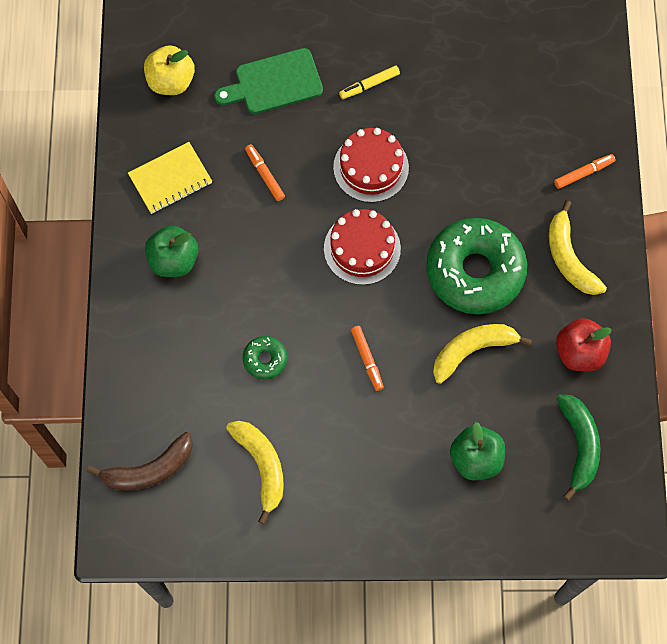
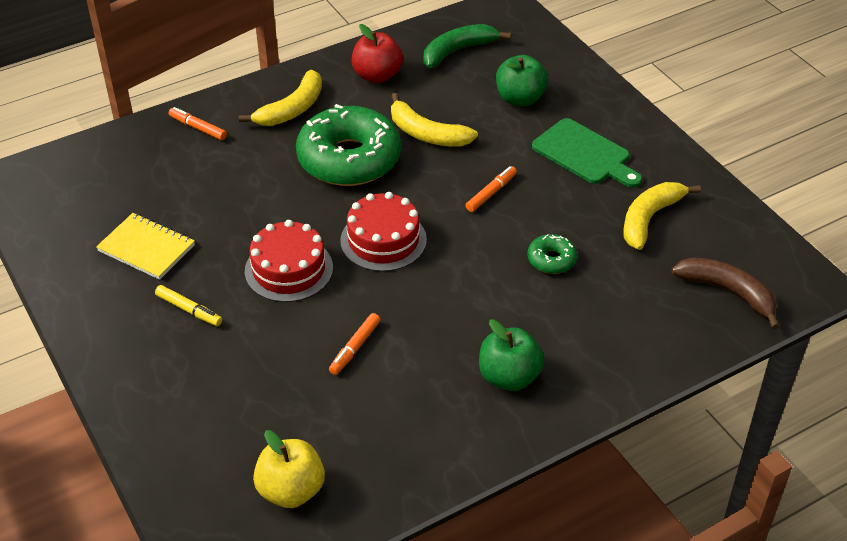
camera: 120 degrees left, 25 degrees down
(170, 179) = (418, 427): yellow notebook -> yellow notebook (146, 248)
(274, 83) = (234, 391): green cutting board -> green cutting board (584, 154)

